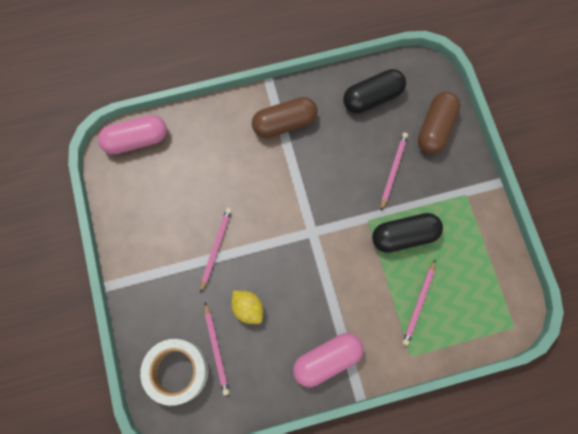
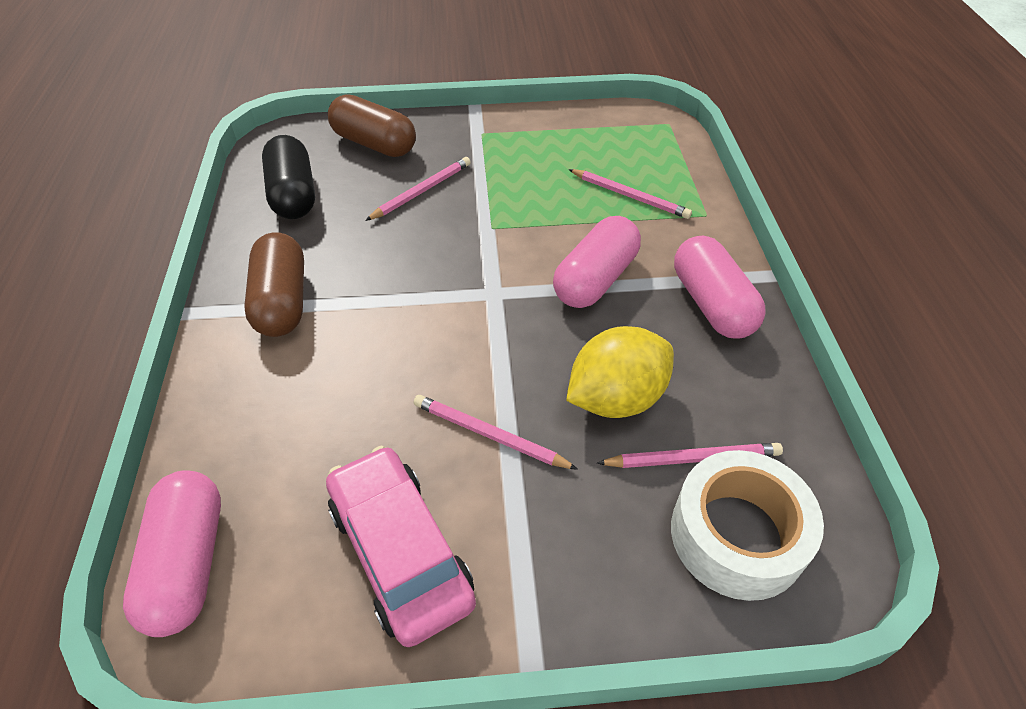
camera: 80 degrees left, 25 degrees down
(151, 222) = (401, 552): none -> pink car
(248, 308) = (616, 398): yellow lemon -> yellow lemon, size x1.56
(334, 289) = (595, 279): none -> pink capsule
(393, 170) = (421, 191): pink pencil -> pink pencil turned 105 degrees clockwise
(404, 236) = (526, 195): black capsule -> none

